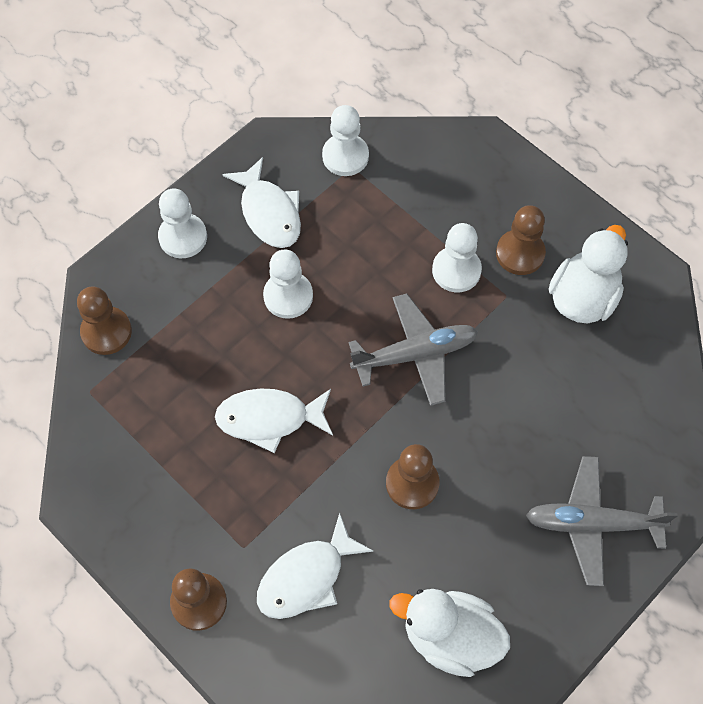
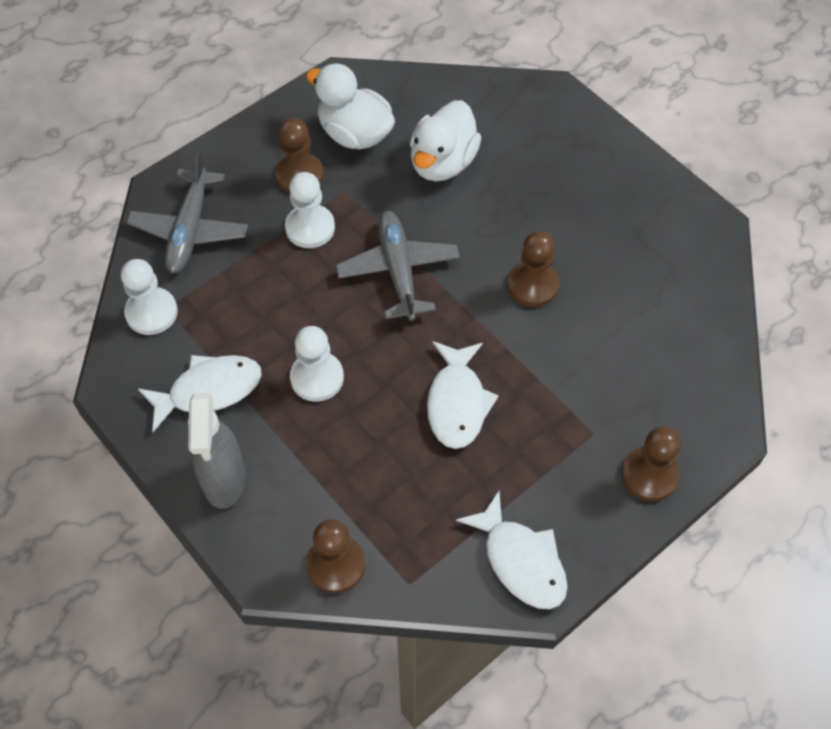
camera: 85 degrees left, 5 degrees down
(183, 237) = (224, 480): white pawn -> grey spray bottle
(307, 577) = (623, 379): white fish -> white fish (520, 560)
(450, 637) = (677, 270): white duck -> white duck (442, 163)
(592, 523) = (575, 157): grey plane -> grey plane (190, 230)

